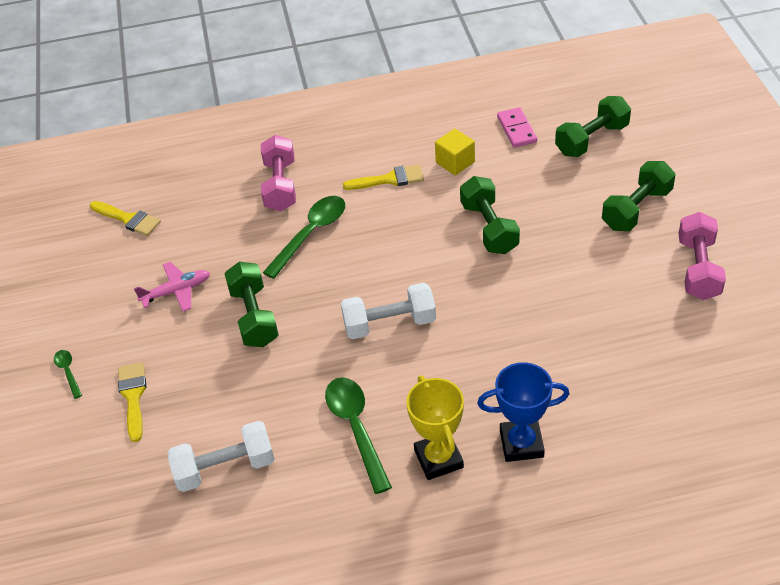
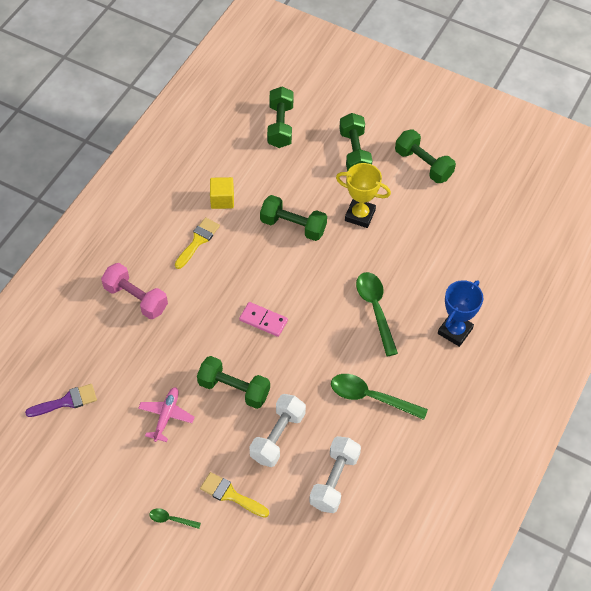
camera: 55 degrees left, 10 degrees up
(128, 219) = (66, 401): yellow brush -> purple brush
(311, 234) = (198, 313): green spoon -> green spoon (375, 309)
(389, 323) = (313, 327): white dumbbell -> white dumbbell (277, 436)
(438, 459) = (428, 374): yellow trophy -> yellow trophy (360, 215)
(516, 129) = (230, 150): pink domino -> pink domino (263, 320)
(698, 269) = (423, 164): pink dumbbell -> green dumbbell

